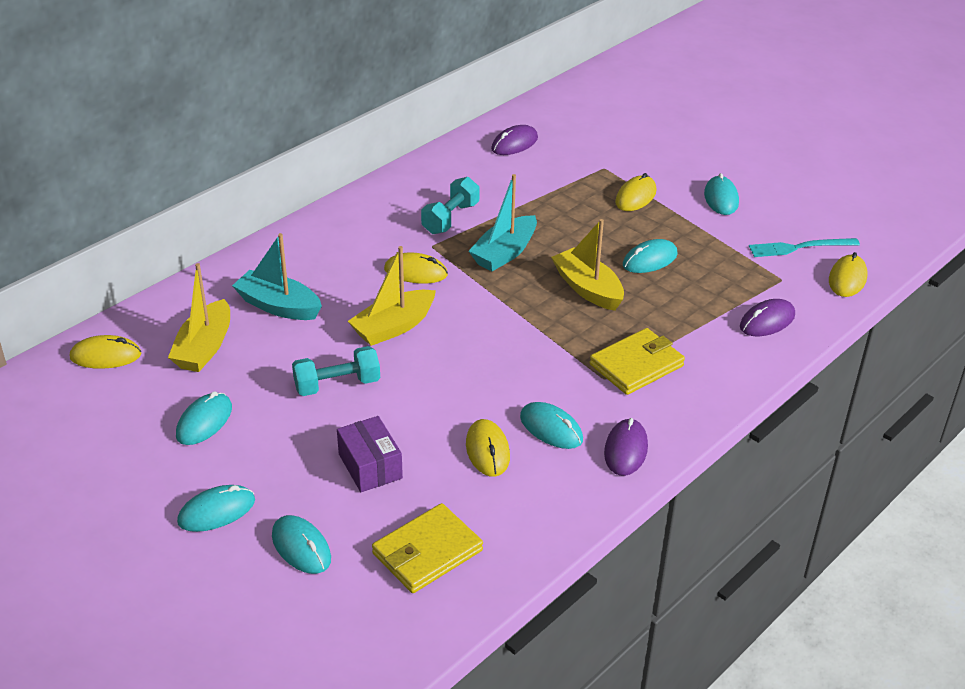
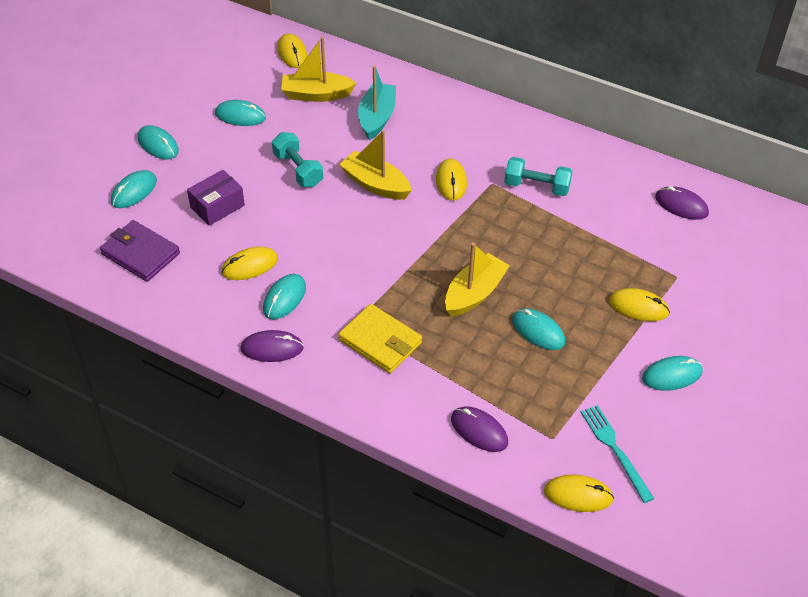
camera: 75 degrees right, 10 degrees up
(427, 552) = (140, 254): yellow wallet -> purple wallet
(504, 253) = (502, 230): turquoise boat -> none

